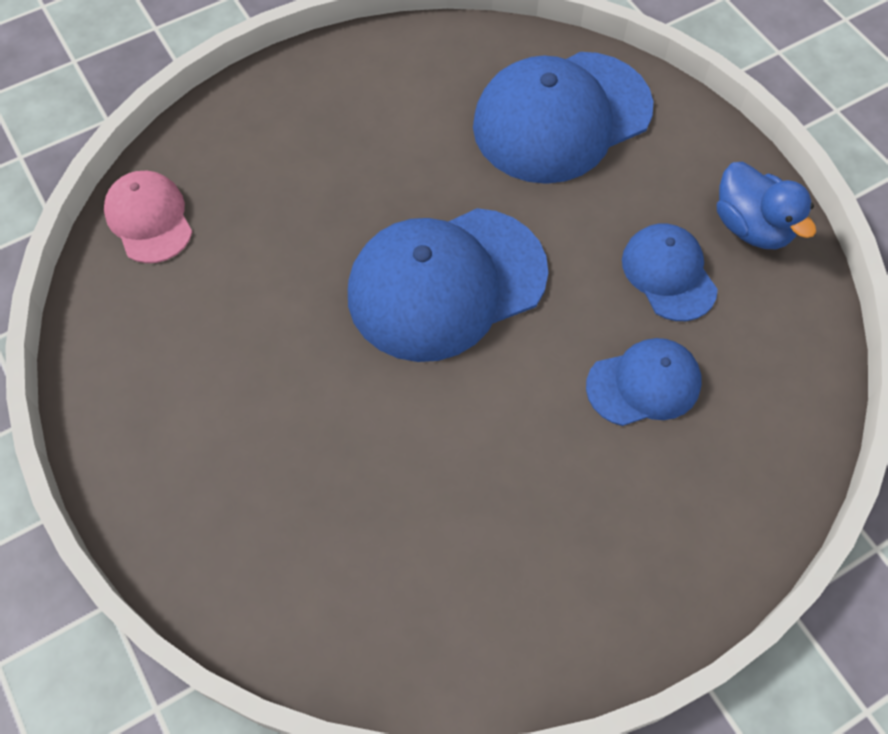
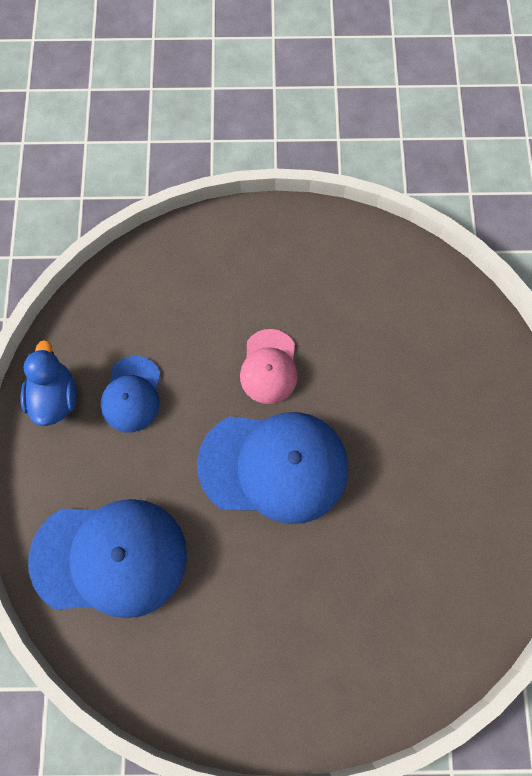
camera: 150 degrees left, 10 degrees up
(149, 219) = (453, 638): pink cap -> pink cap (269, 367)
(644, 384) = (199, 335): blue cap -> none

